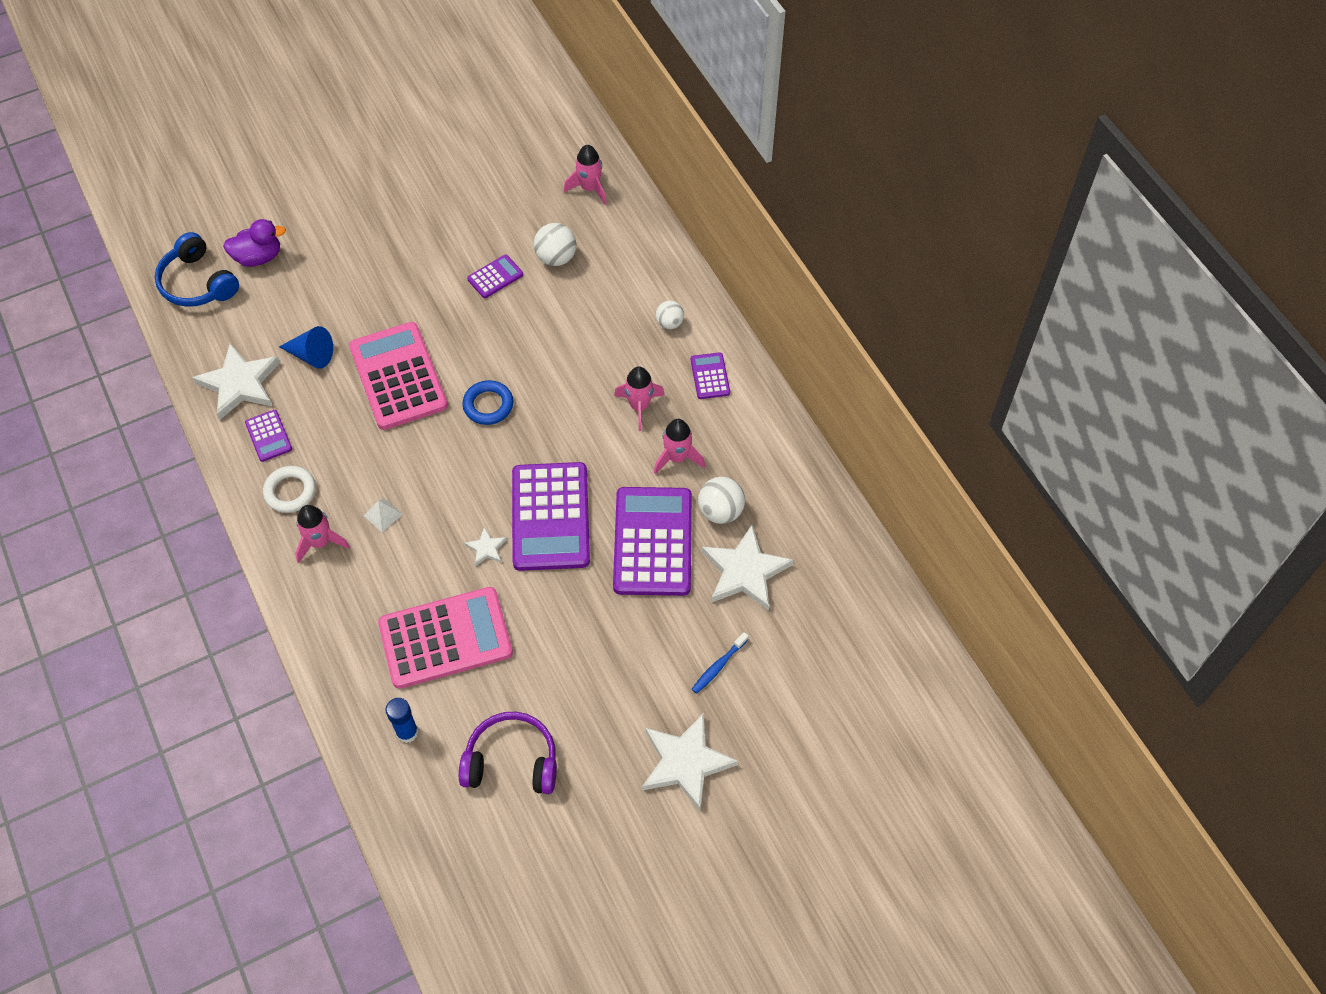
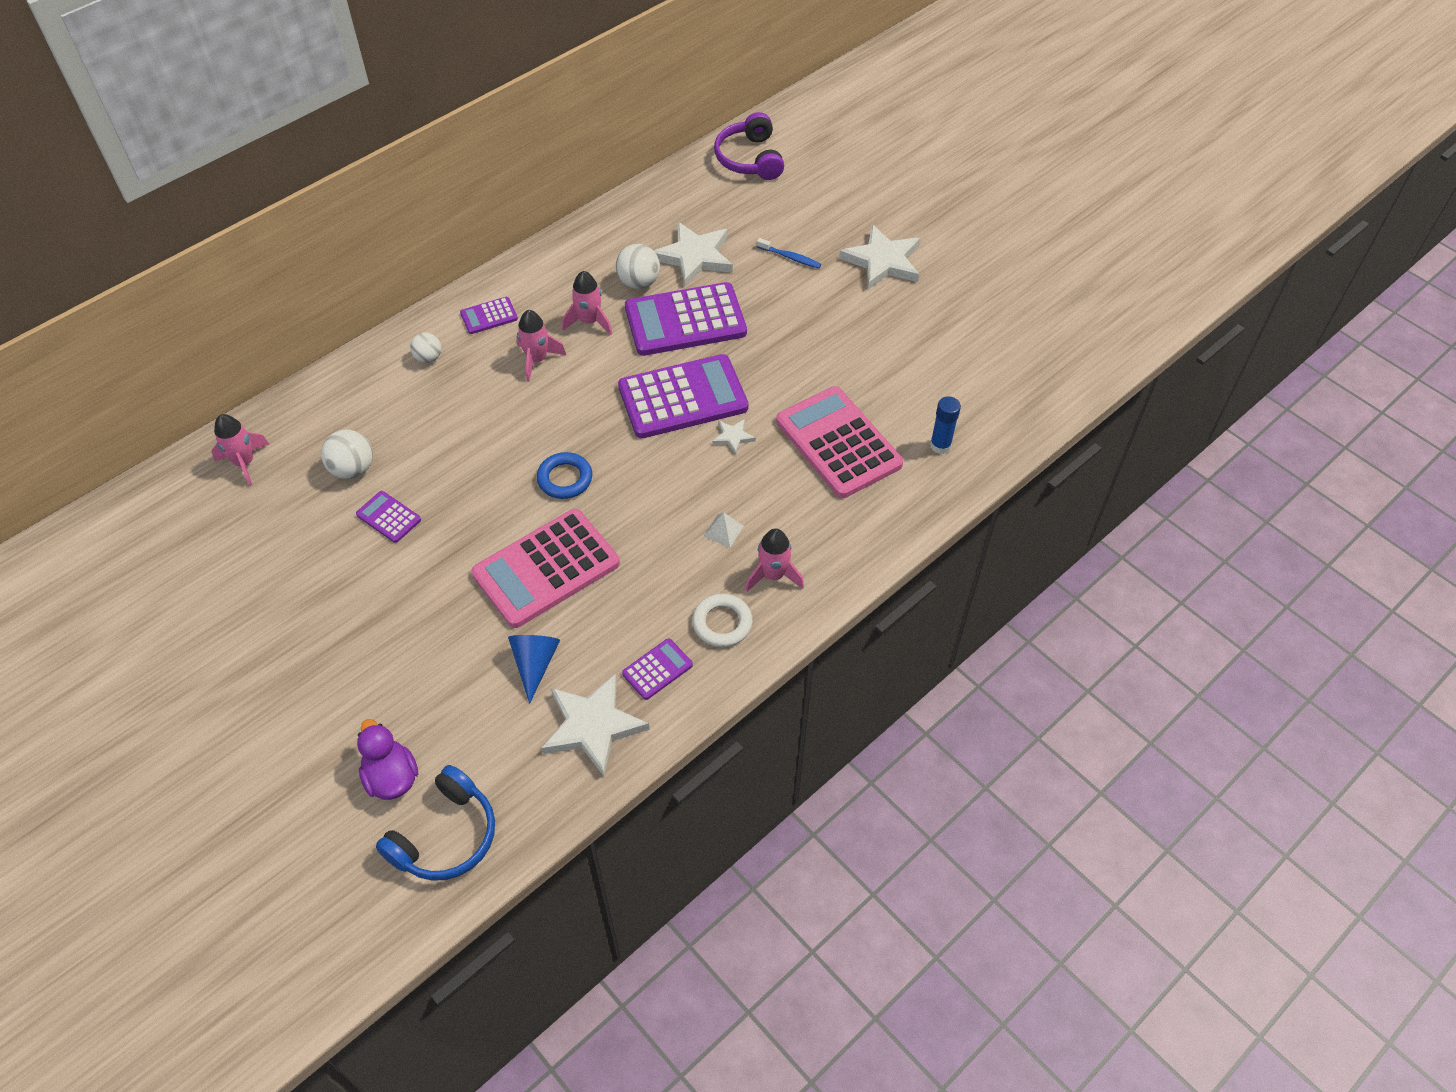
camera: 105 degrees left, 5 degrees down
(511, 761) = (933, 367): purple headphones -> purple headphones (750, 159)

